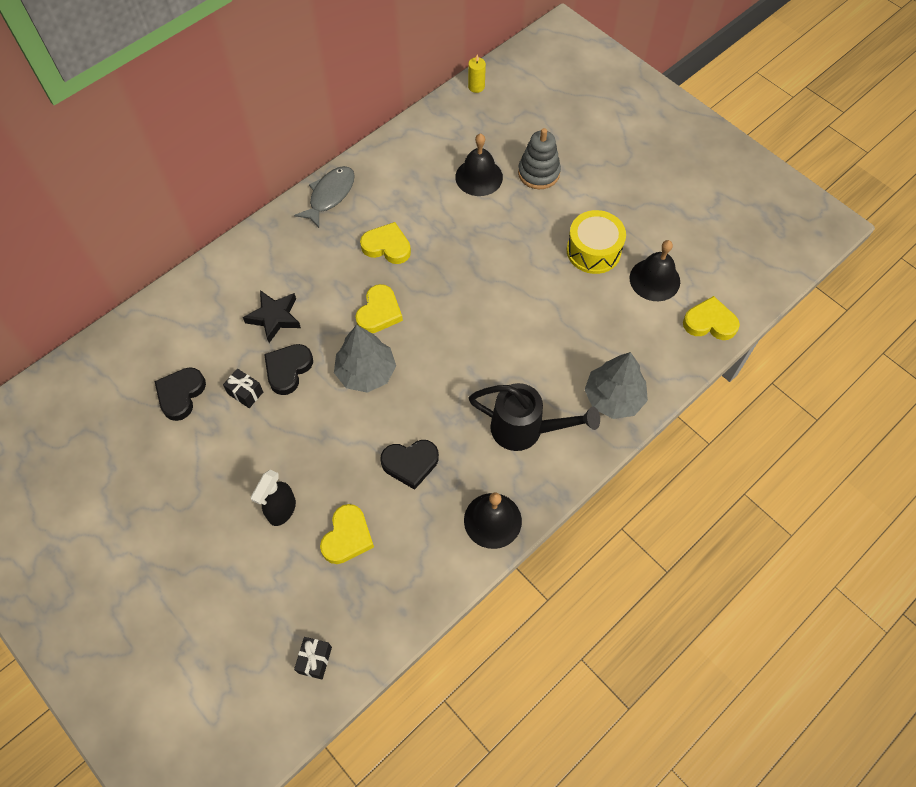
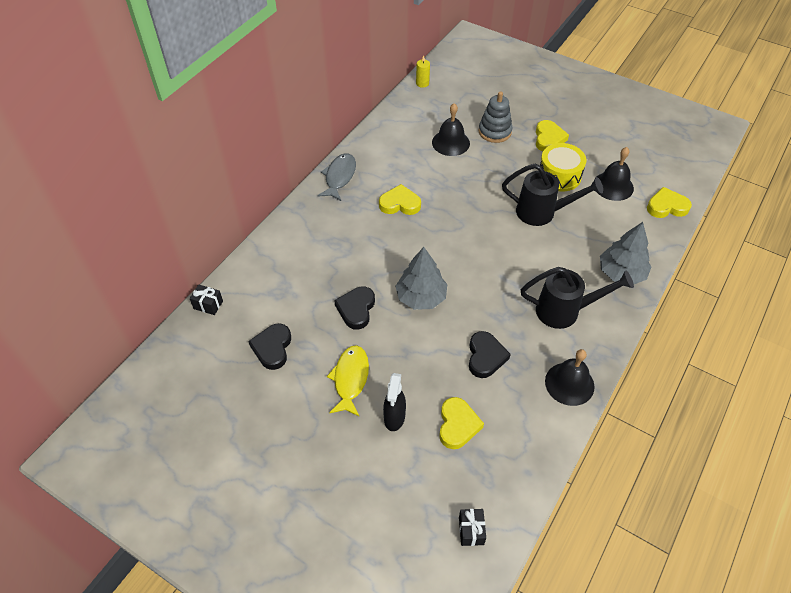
camera: 15 degrees left, 10 degrees down
(245, 393) = (327, 334): black gift -> black gift (208, 305)
(251, 452) = (350, 379): none -> yellow fish
(274, 317) = (329, 273): black star -> none
(379, 312) = (413, 251): yellow heart -> yellow heart (548, 138)
(410, 463) = (485, 357): black heart -> black heart turned 60 degrees counterclockwise
(552, 296) = (543, 213): none -> black watering can

